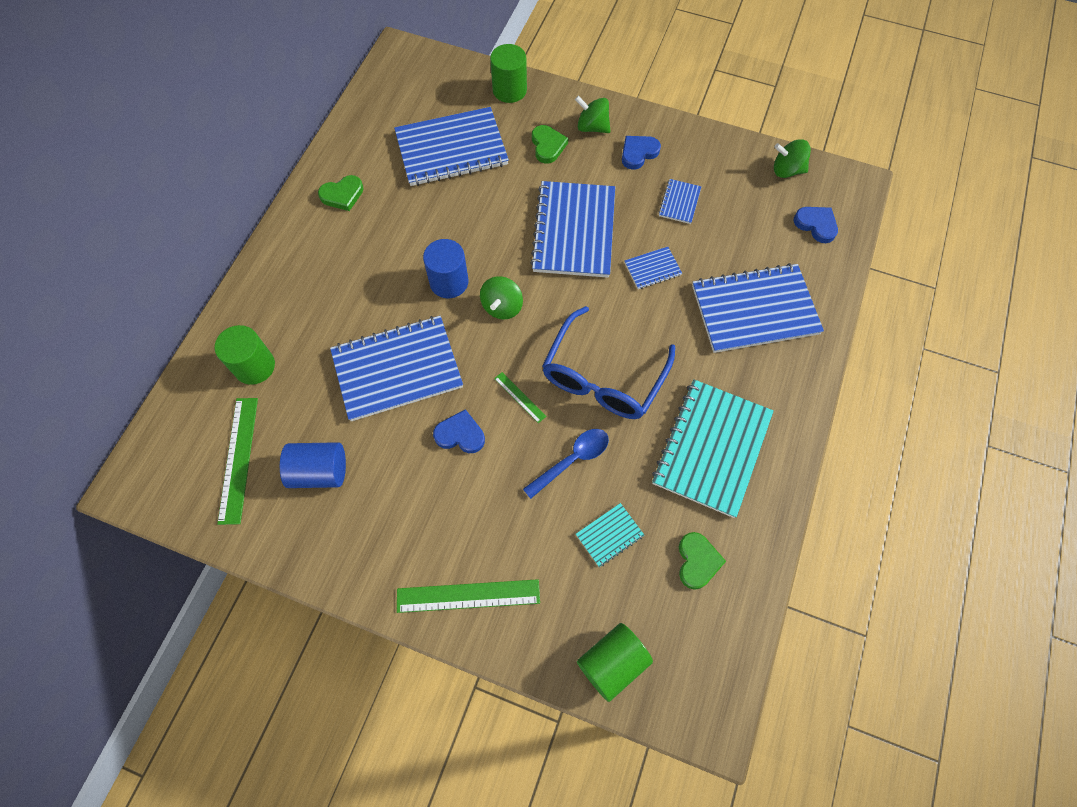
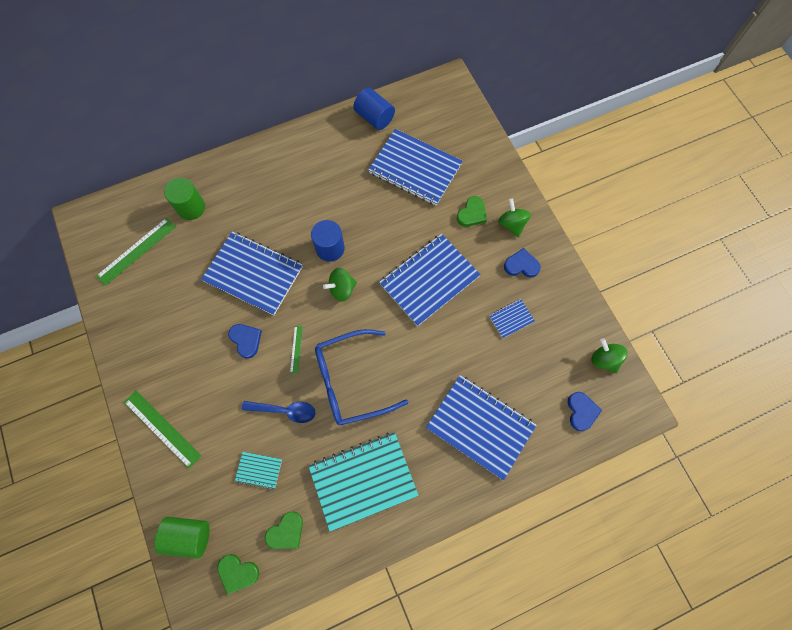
camera: 45 degrees right, 5 degrees up
(319, 472) = (163, 294): blue cylinder -> blue cylinder (374, 117)
(342, 195) = (329, 147): green heart -> green heart (237, 572)
(509, 90) = (488, 158): green cylinder -> none
(652, 269) = (448, 345): blue notebook -> none

